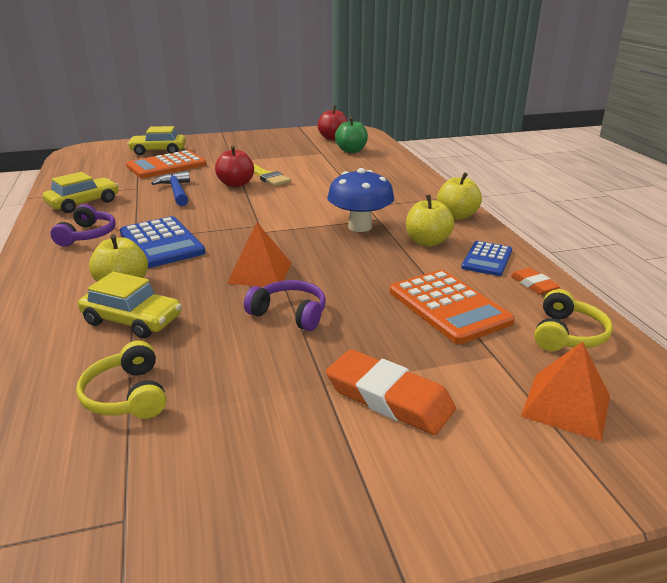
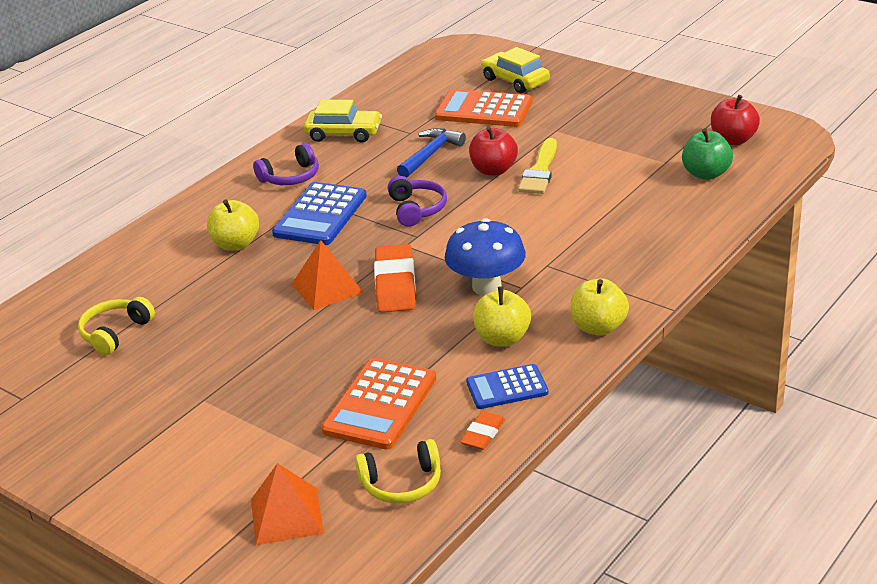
camera: 55 degrees right, 5 degrees up
(133, 320) = (195, 279): yellow car -> none
(290, 313) = (279, 336): purple headphones -> purple headphones (417, 209)
(389, 398) = (215, 433): orange eraser -> orange eraser (395, 284)

